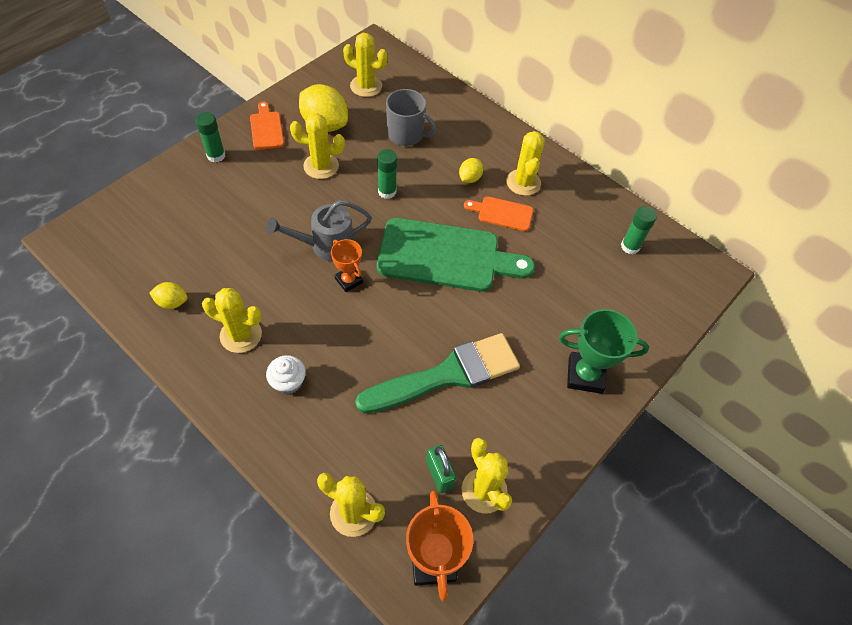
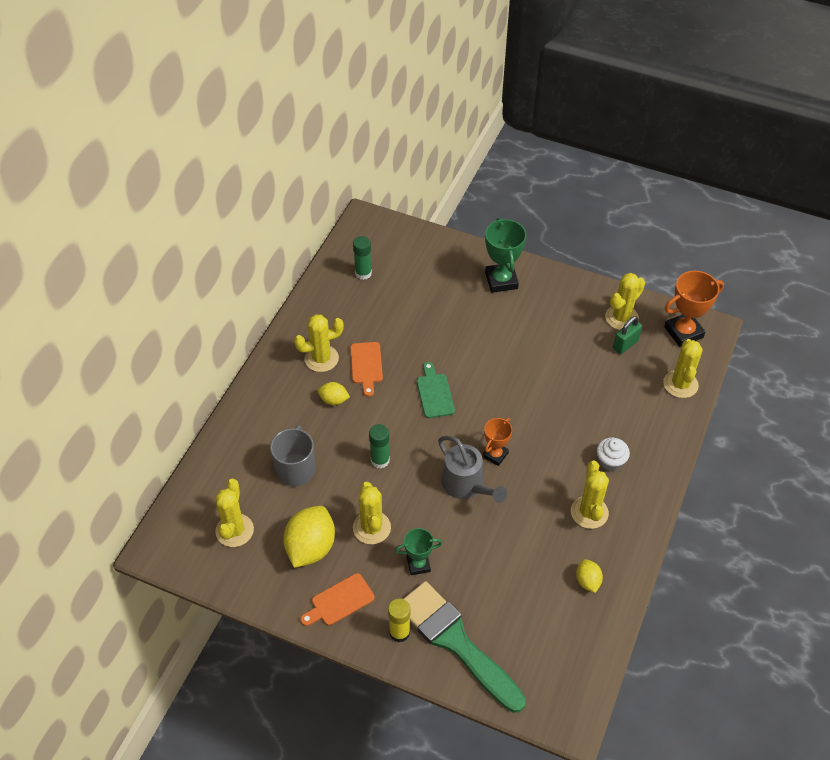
camera: 105 degrees left, 5 degrees down
(216, 155) = (399, 632): green glue stick -> yellow glue stick
(267, 185) = (418, 564): none -> green trophy
(445, 256) = (434, 393): green cutting board -> green cutting board, size x0.47
(447, 374) = (546, 361): green brush -> green brush (456, 642)

